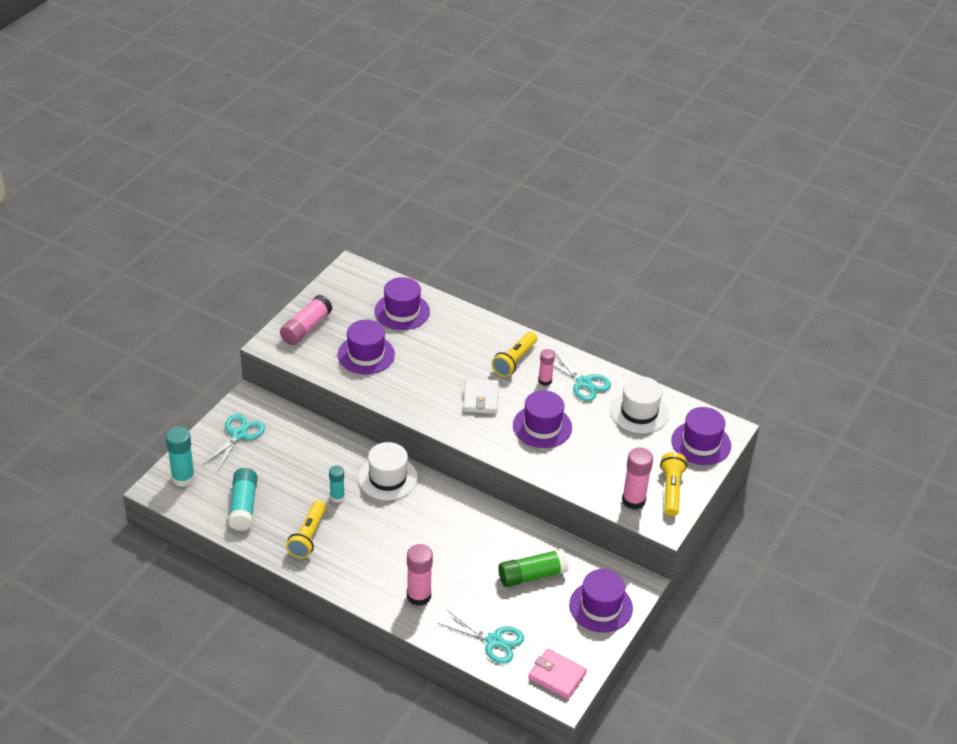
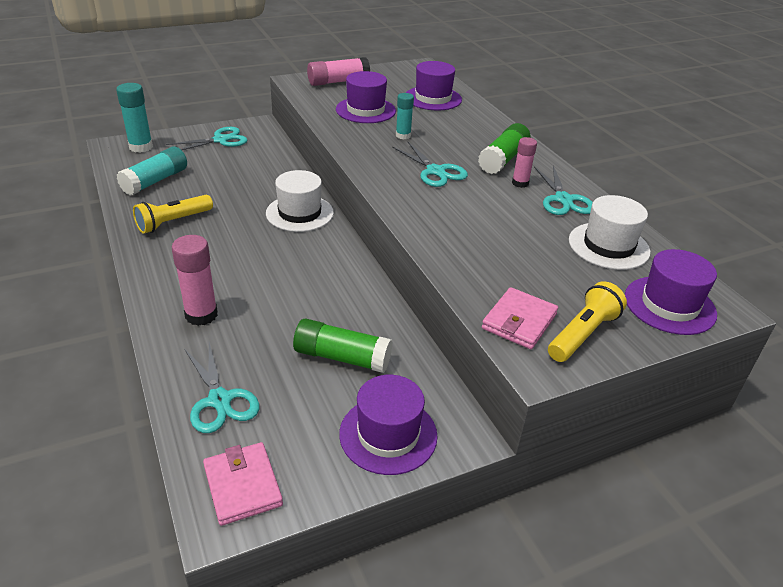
camera: 35 degrees right, 5 degrees down
(337, 497) = (238, 207): turquoise glue stick -> turquoise glue stick (403, 136)
(481, 399) = (435, 171): white wallet -> turquoise scissors
(514, 361) = (503, 159): yellow flashlight -> green glue stick
(542, 426) = (476, 214): purple hat -> none
(633, 500) = (519, 321): pink glue stick -> pink wallet

